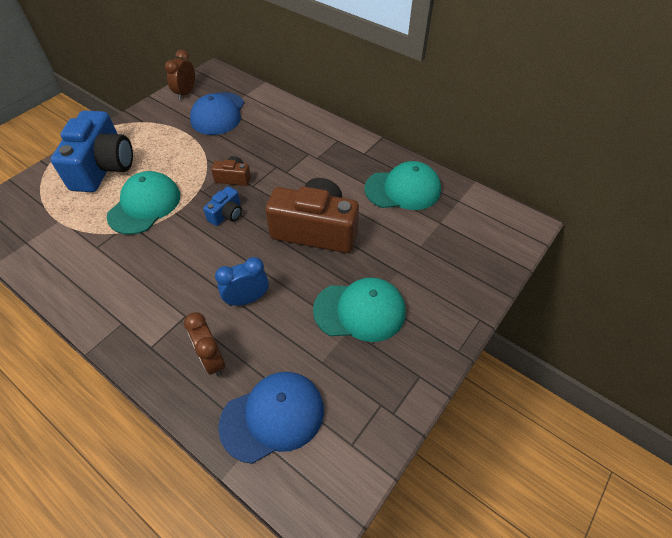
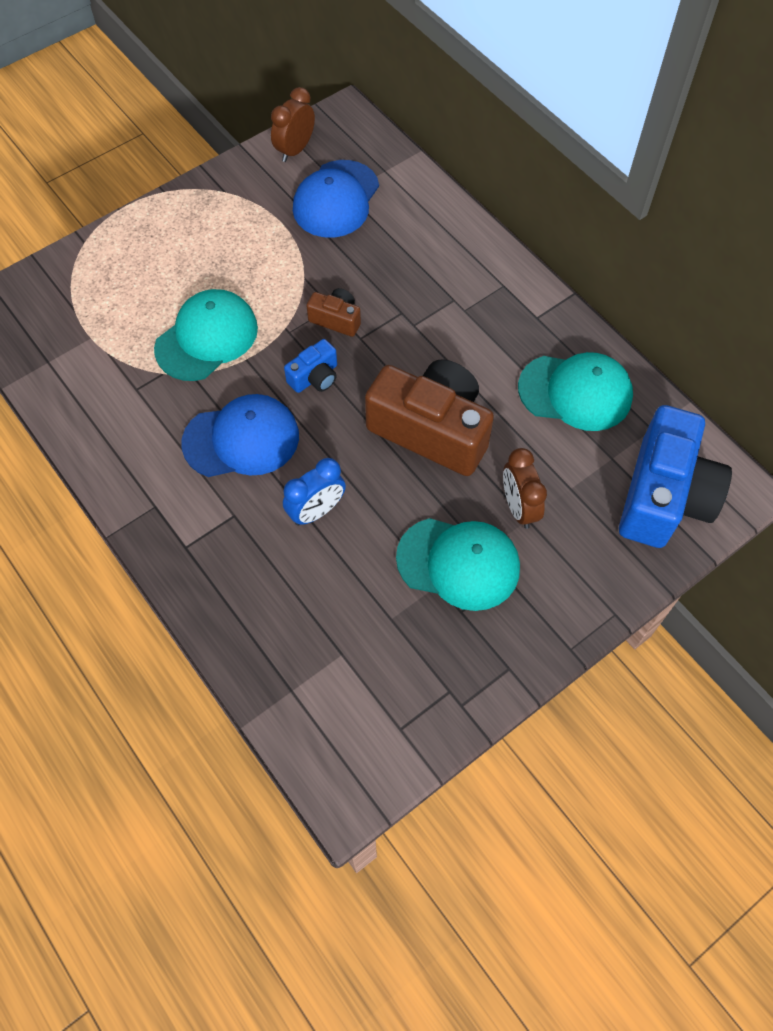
camera: 15 degrees right, 10 degrees up
(103, 167) = (159, 262): blue camera -> blue camera (664, 496)
(212, 360) = (257, 582): brown clock -> brown clock (518, 507)
(247, 299) = (316, 511): blue clock -> blue clock turned 150 degrees clockwise
(272, 416) = (315, 671): blue cap -> blue cap (241, 439)

